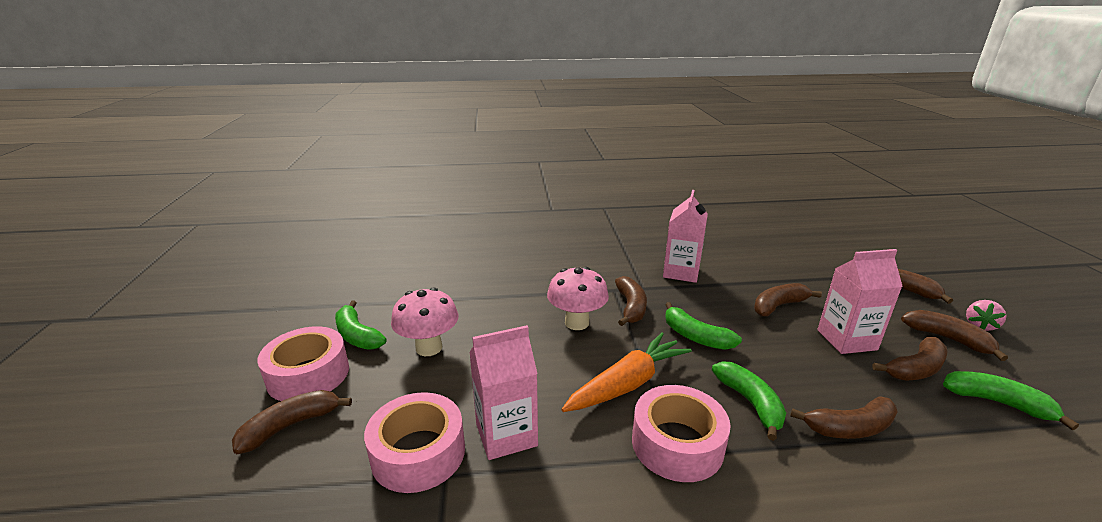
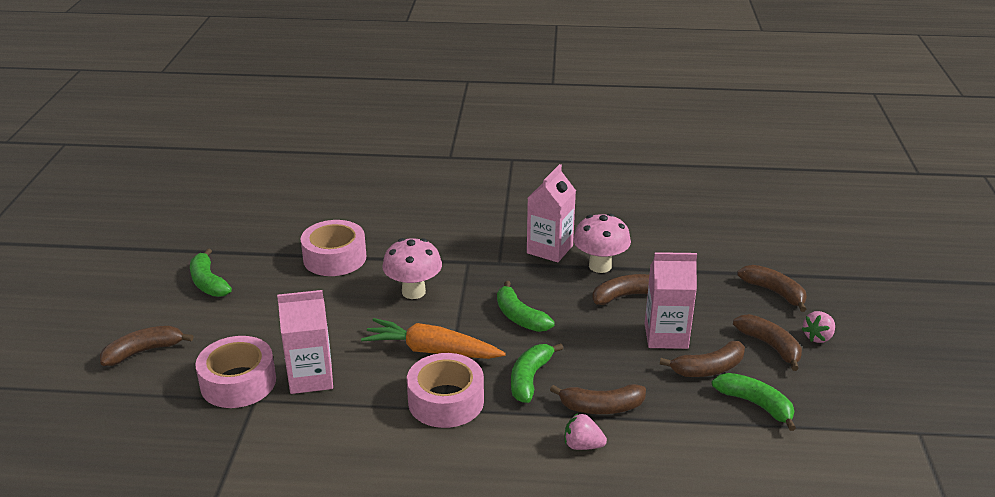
camera: 10 degrees right, 5 degrees up
(308, 375) = (161, 313): pink tape -> pink tape (335, 258)
(429, 348) = (269, 301): pink mushroom -> pink mushroom (600, 266)
(627, 383) = (431, 351): orange carrot -> orange carrot turned 135 degrees counterclockwise
(631, 307) = (474, 282): brown banana -> none
(750, 403) = (529, 378): green banana -> green banana turned 150 degrees counterclockwise
(869, 482) = (582, 445): none -> pink strawberry

